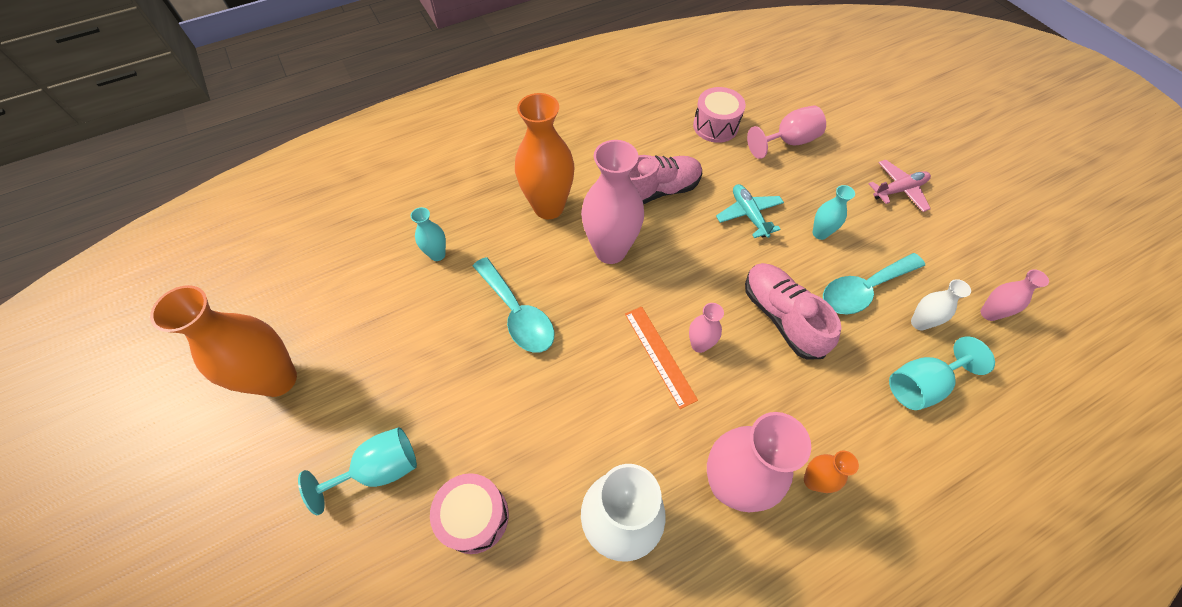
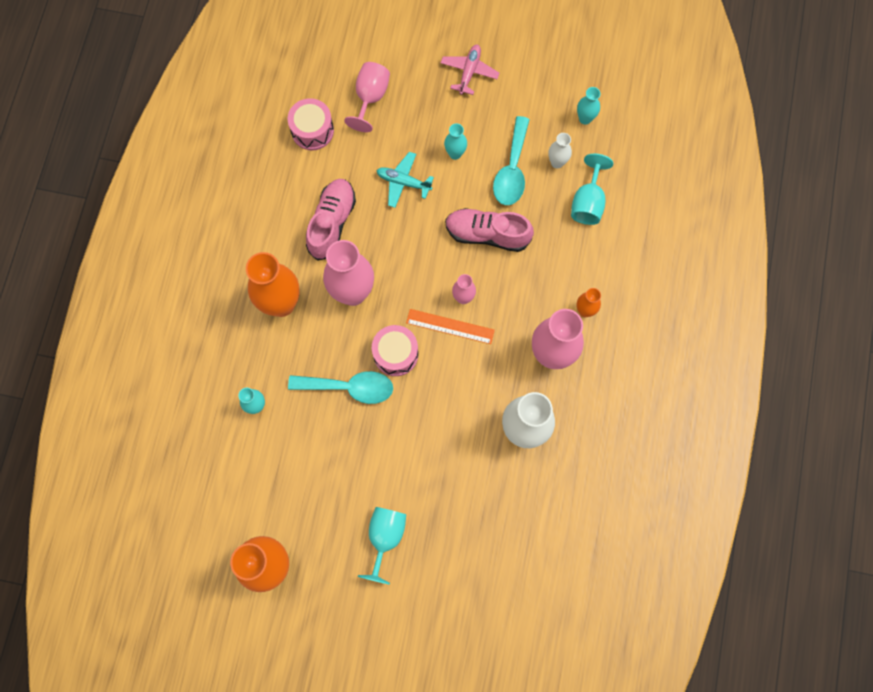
camera: 50 degrees left, 15 degrees up
(475, 517) = (456, 502): pink drum -> pink drum (395, 354)
(989, 313) = (585, 118): pink vase -> turquoise vase

